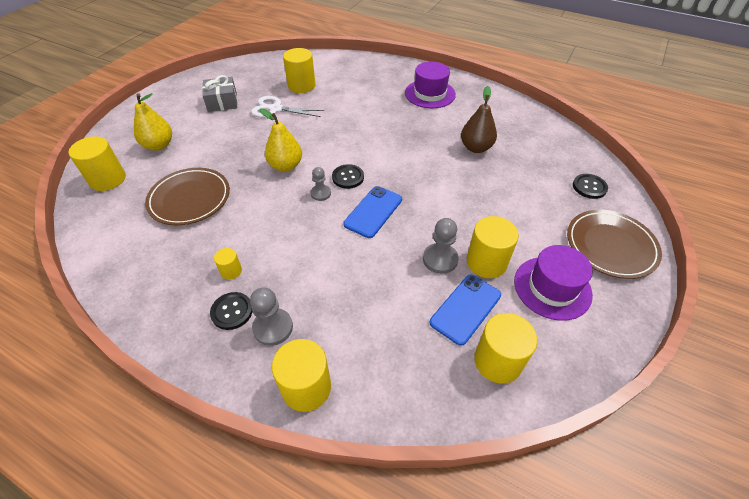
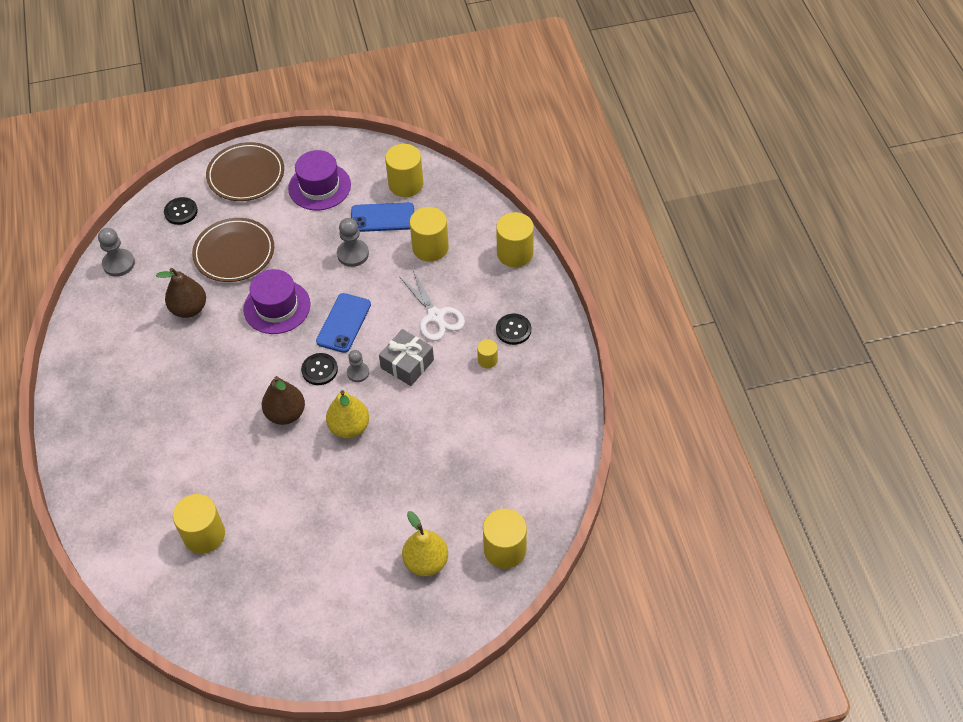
camera: 130 degrees left, 5 degrees up
(190, 199) = (457, 458): brown plate -> brown plate (234, 253)
(222, 102) = (306, 583): grey gift -> grey gift (407, 364)
(273, 327) = (499, 299): grey pawn -> grey pawn (118, 264)
(276, 109) = (272, 517): white scissors -> white scissors (435, 316)
(334, 146) = (286, 414): none -> brown pear
(373, 212) = (344, 323): blue phone -> blue phone turned 60 degrees counterclockwise
(430, 94) = (118, 401): purple hat -> purple hat (277, 307)
(486, 262) = (330, 229): yellow cylinder -> yellow cylinder (430, 248)

